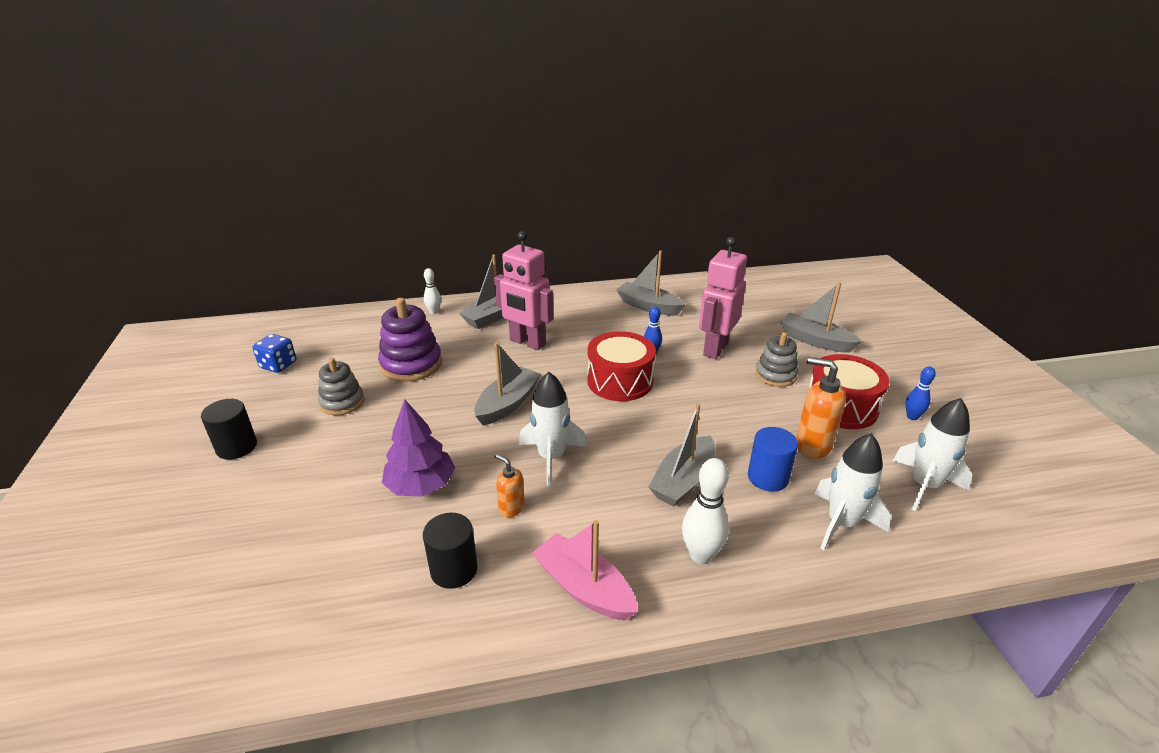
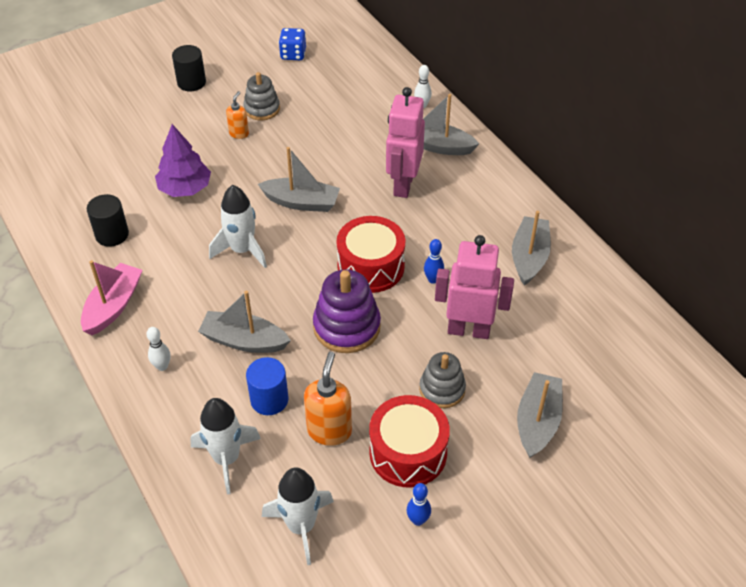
camera: 70 degrees right, 15 degrees up
(411, 364) = (330, 125): purple stacking toy -> purple stacking toy (347, 327)
(511, 508) = (177, 244): orange soap dispenser -> orange soap dispenser (239, 133)
(700, 555) = (162, 366): white bowling pin -> white bowling pin, size x0.60

